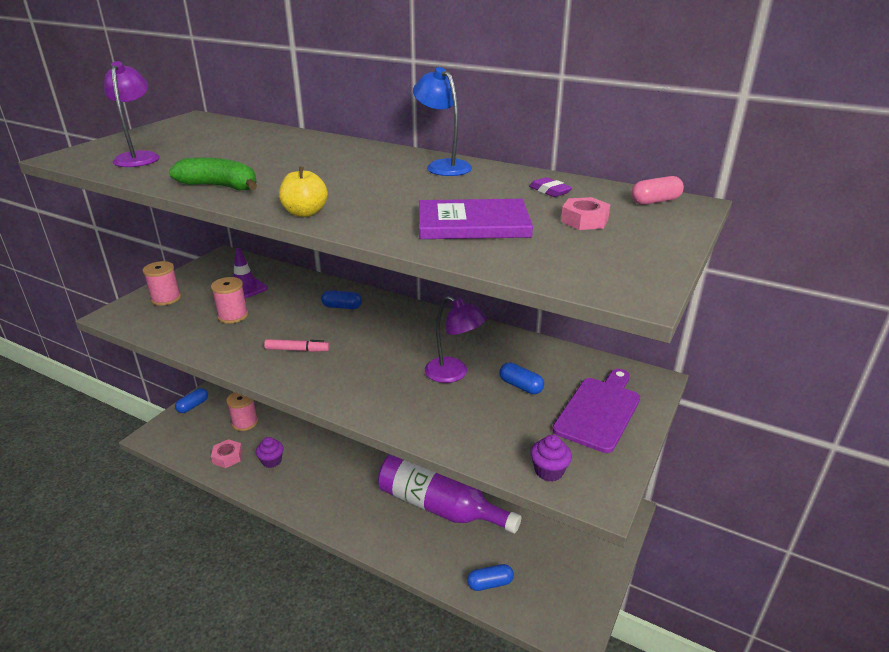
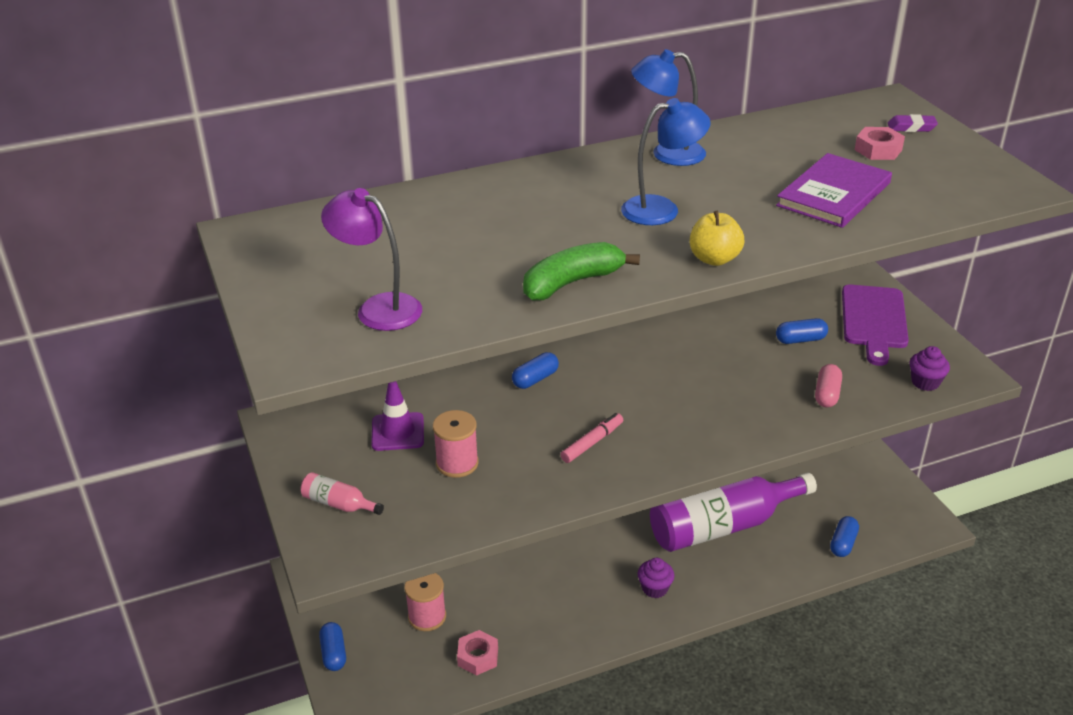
camera: 50 degrees left, 5 degrees up
(166, 298) = (339, 504): pink spool -> pink bottle
(271, 461) = (526, 621): purple cupcake -> purple cupcake (654, 588)
(357, 183) = (661, 209): none -> blue lamp
(453, 374) = (743, 366): purple lamp -> none
(549, 191) = (797, 136): purple eraser -> purple eraser (911, 127)
(599, 411) = (874, 320): purple cutting board -> purple cutting board turned 150 degrees counterclockwise
(655, 201) = (870, 108): pink capsule -> pink capsule (827, 394)

